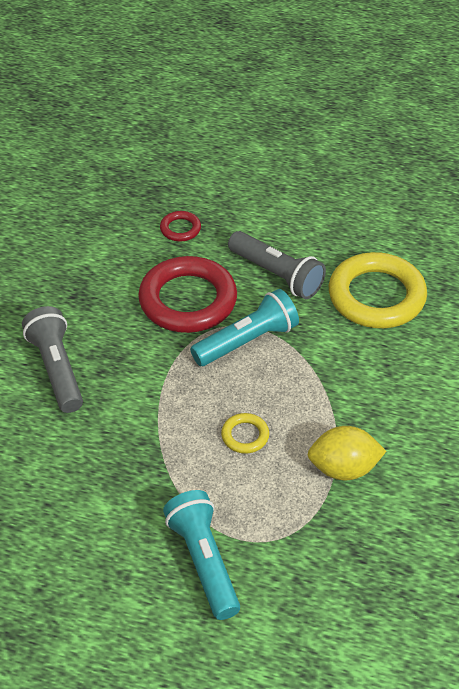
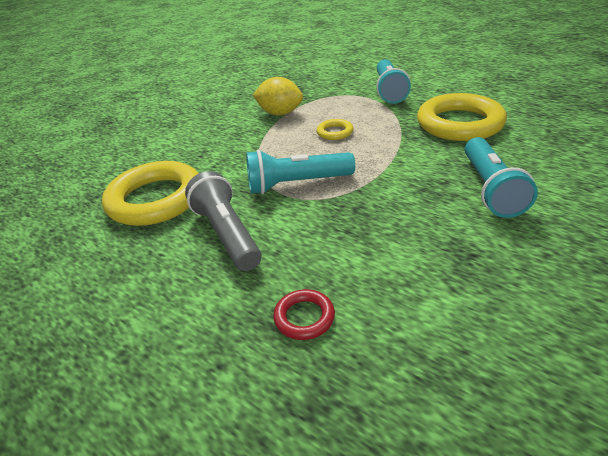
camera: 155 degrees left, 10 degrees down
(57, 369) = (490, 189): grey flashlight -> turquoise flashlight
(90, 481) = (459, 124): none -> yellow ring
(188, 300) = (335, 226): red ring -> none

